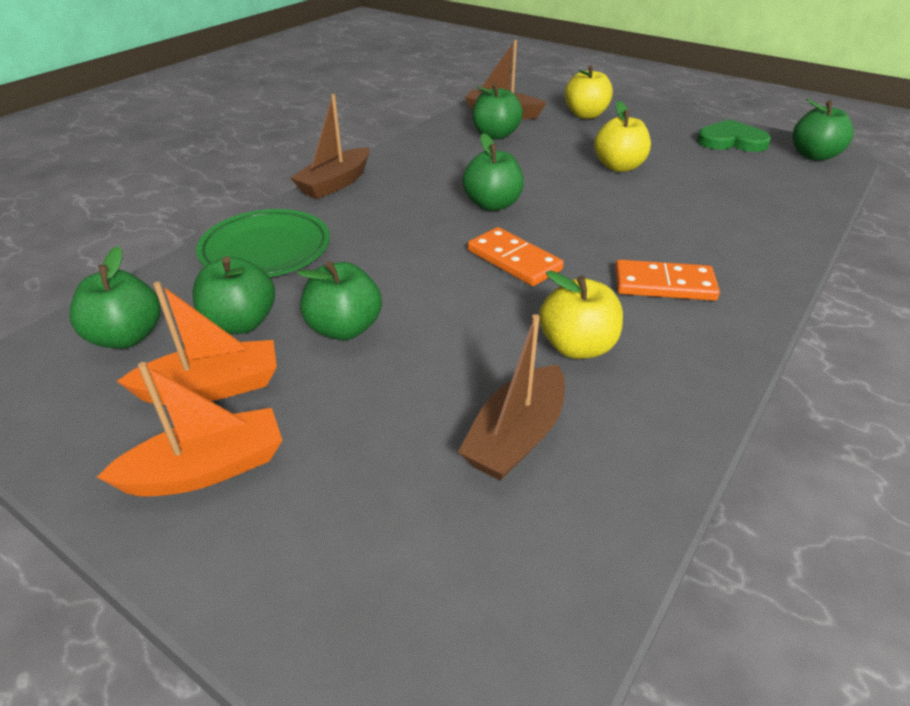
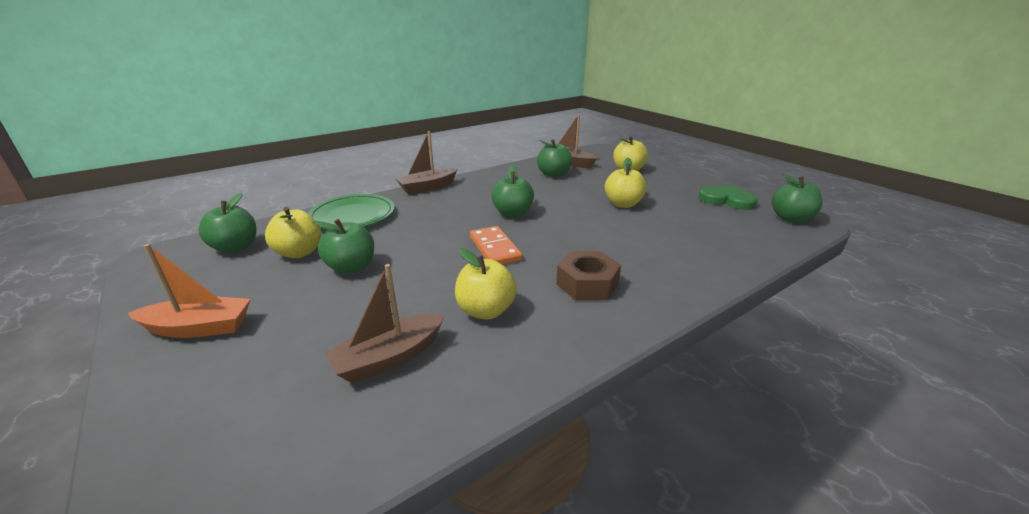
camera: 20 degrees right, 10 degrees down
(212, 387) = (248, 284): orange boat -> none
(240, 323) = (299, 253): green apple -> yellow apple
(664, 285) = (587, 284): orange domino -> brown nut

